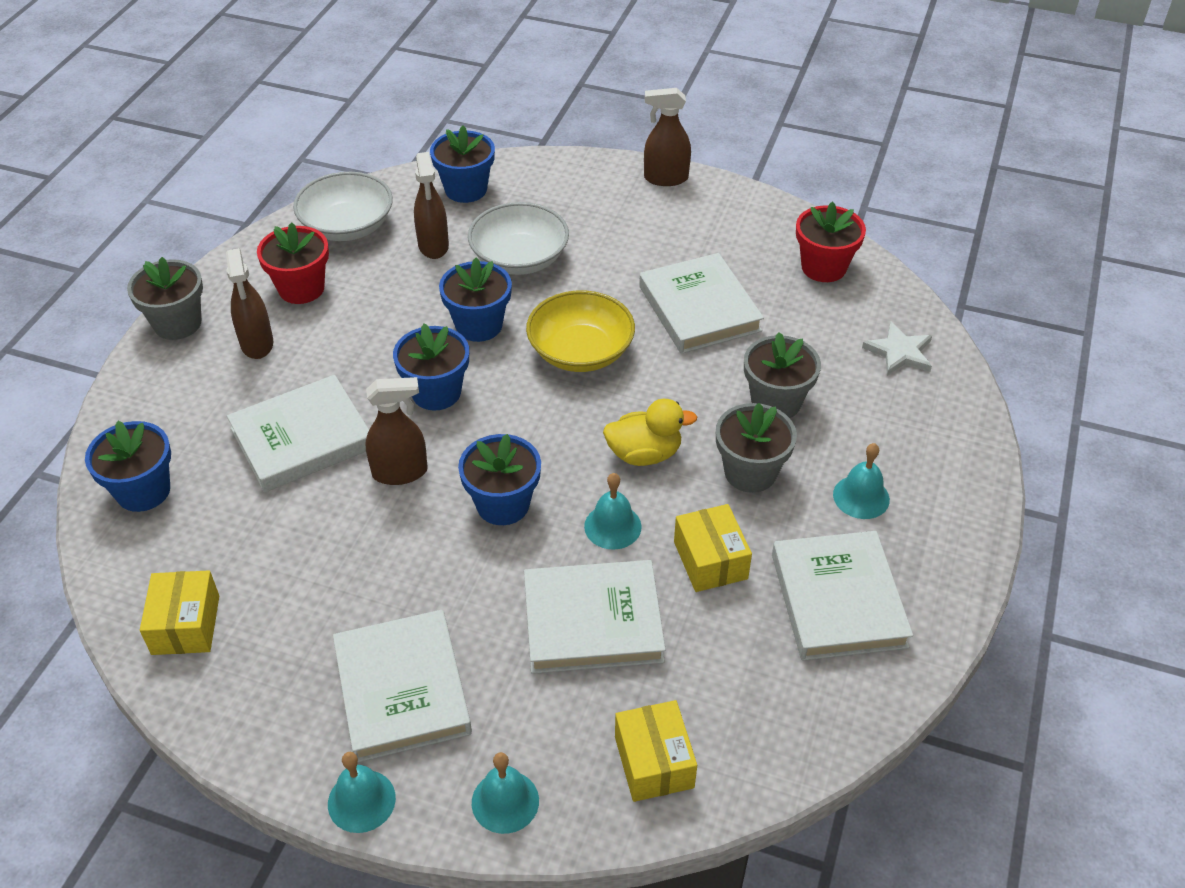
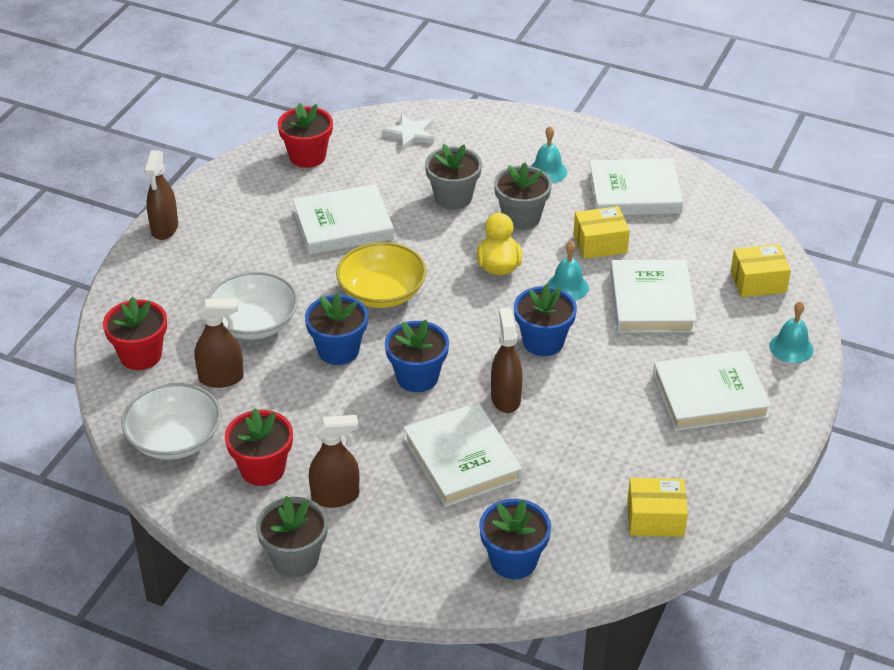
camera: 85 degrees left, 5 degrees down
(361, 800) = (797, 414): turquoise bell -> none
(466, 189) = (141, 355): blue flower pot -> red flower pot

